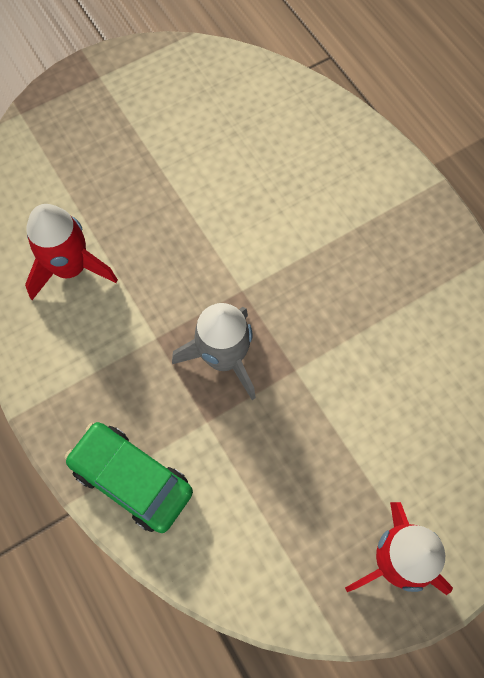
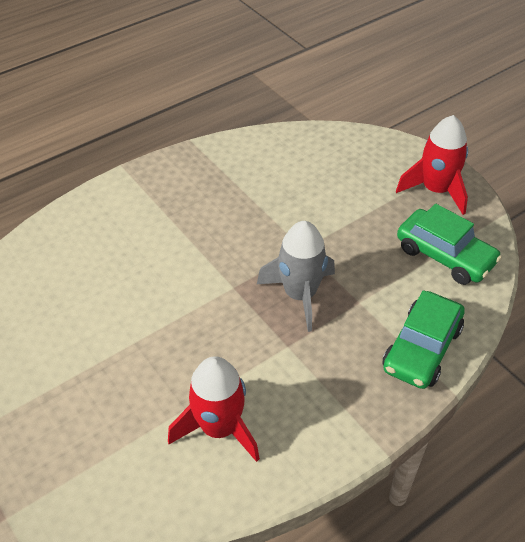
camera: 95 degrees left, 20 degrees down
(271, 542) = (445, 255): none -> green car

